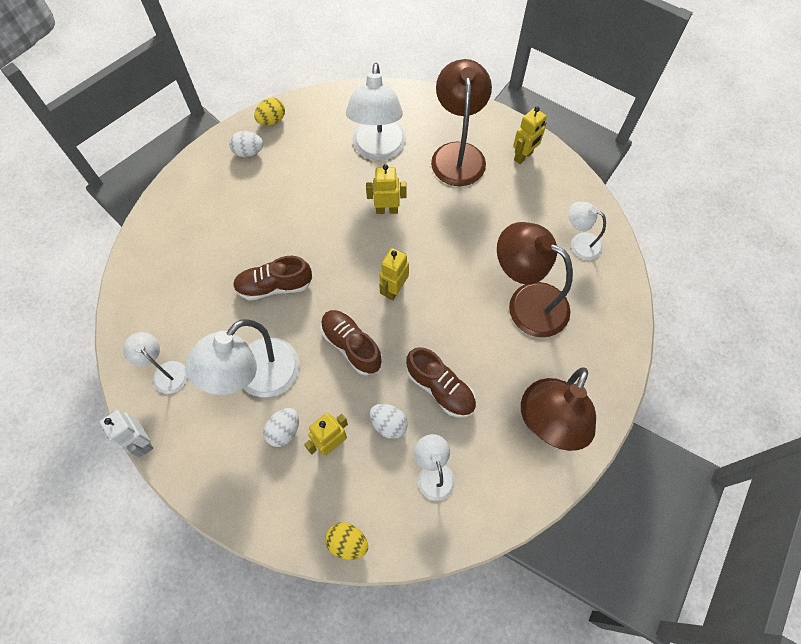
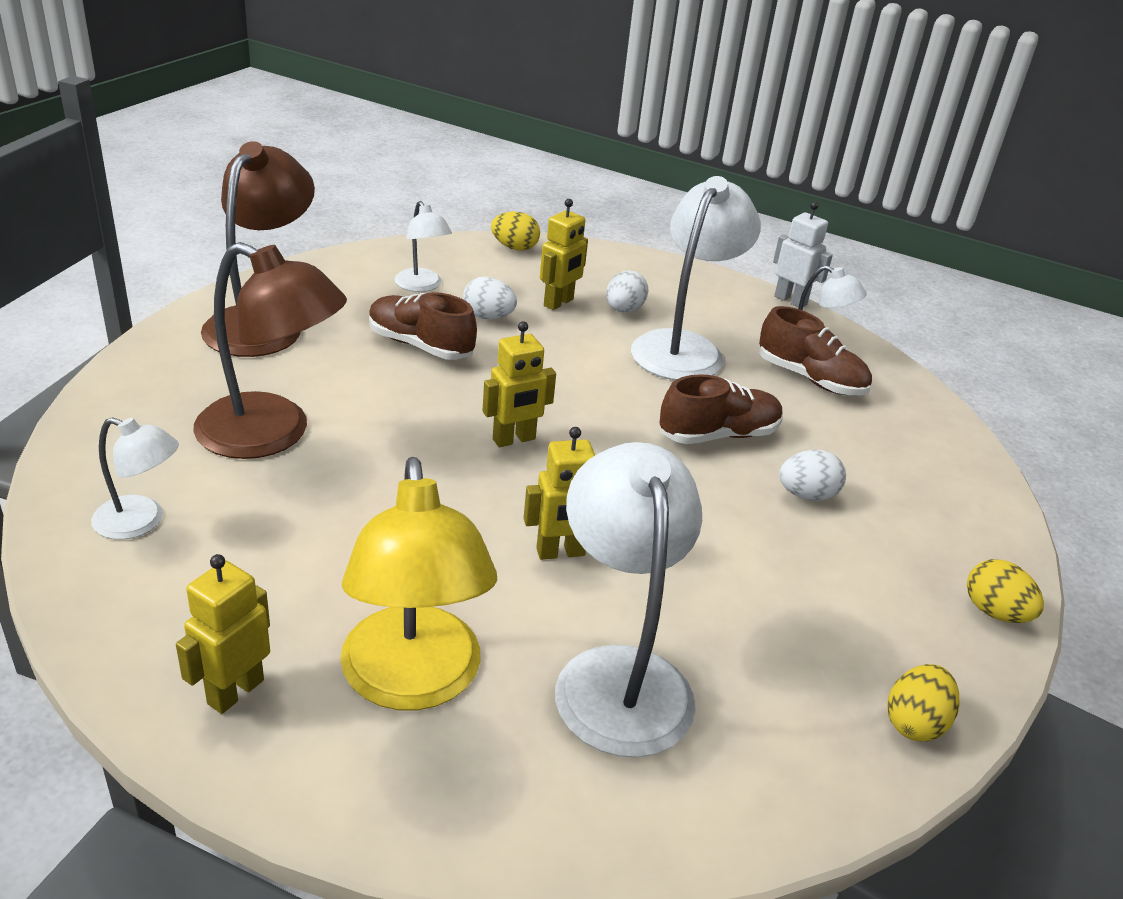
camera: 165 degrees right, 30 degrees down
(202, 162) = (994, 612): none -> yellow egg
(248, 152) = (914, 641): white egg -> white egg (806, 495)
(351, 346) = (564, 378): brown shoe -> brown shoe (810, 379)
(394, 289) = (514, 440): yellow robot -> yellow robot turned 45 degrees clockwise
(458, 154) = (413, 682): brown lamp -> yellow lamp

